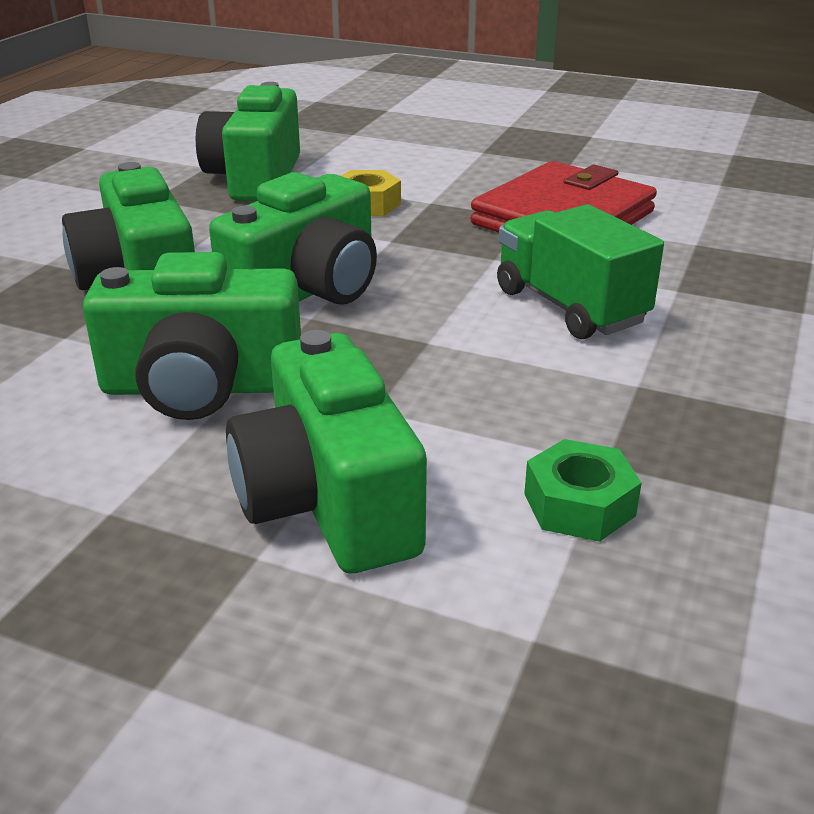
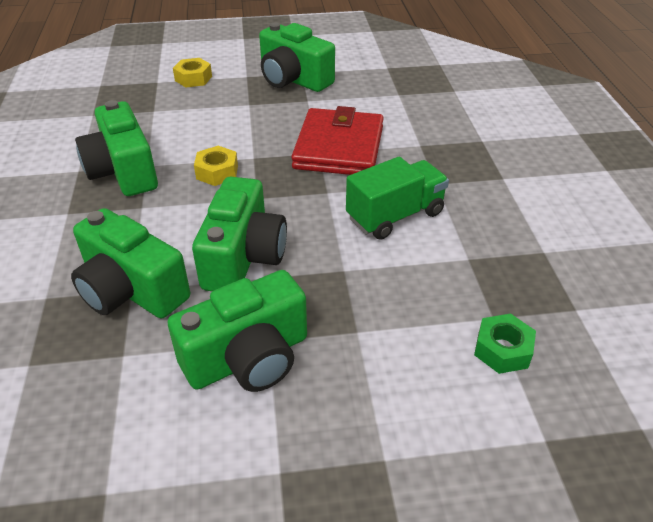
camera: 30 degrees left, 10 degrees up
(328, 501) = (388, 406): green camera -> green camera (293, 79)
(436, 115) = (193, 78): none -> yellow nut
(569, 307) = (395, 216): green truck -> green truck turned 120 degrees clockwise

